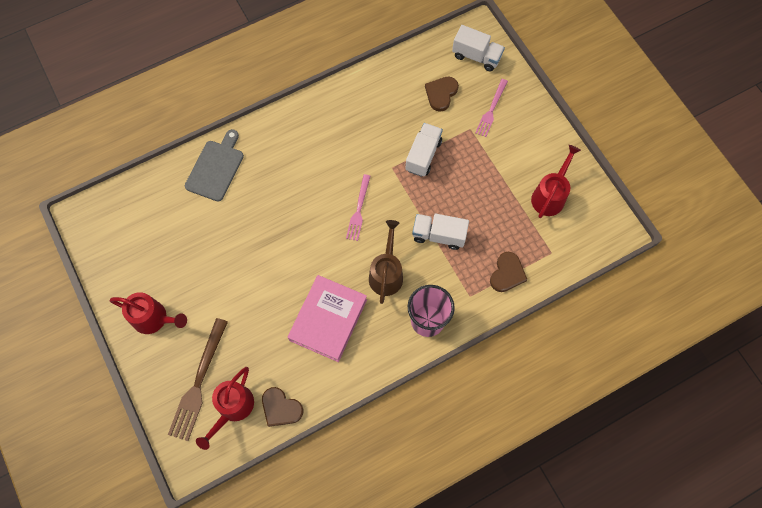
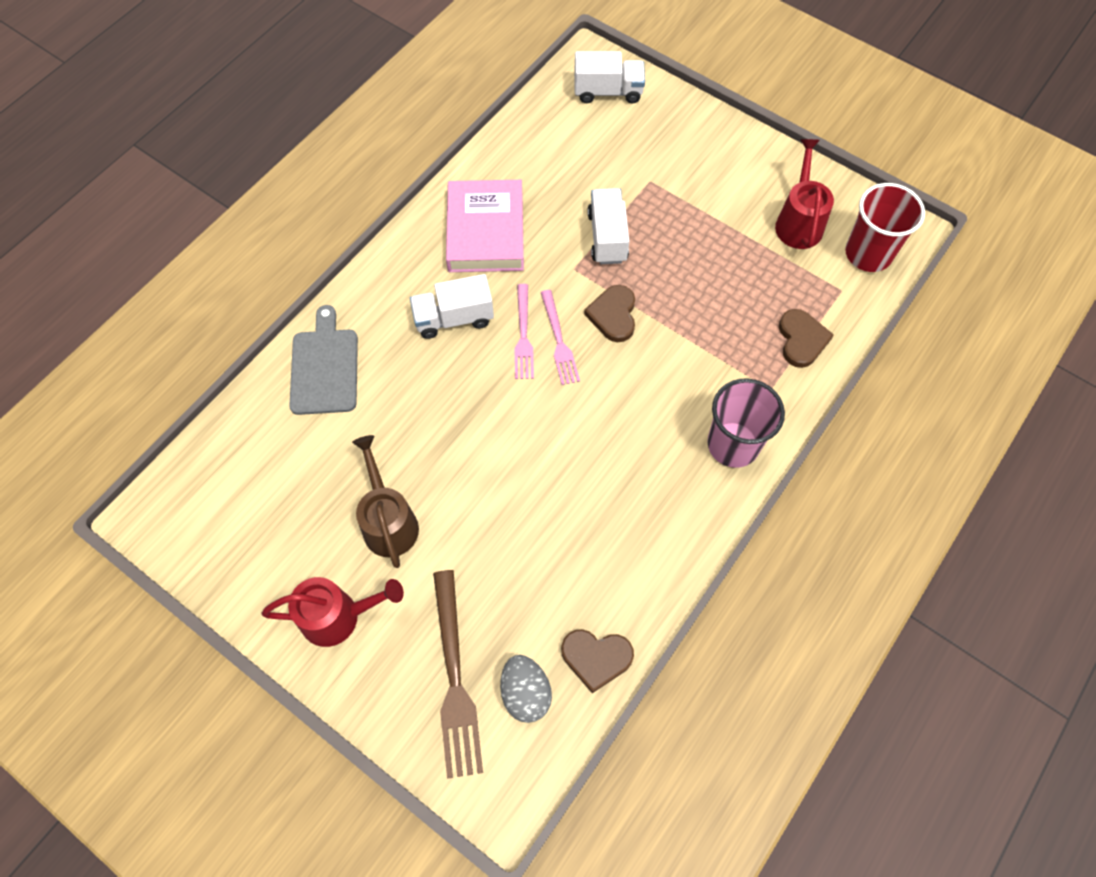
camera: 25 degrees left, 5 degrees down
(232, 409) = (525, 693): red watering can -> grey egg
(328, 319) = (596, 504): pink book -> pink book (485, 231)
(386, 273) = (643, 406): brown watering can -> brown watering can (388, 521)
(438, 235) = (685, 329): white truck -> white truck (454, 318)
(441, 94) = (588, 153): brown heart -> brown heart (613, 315)
(491, 109) = (664, 147): pink fork -> pink fork (523, 335)
(583, 236) = (868, 254): none -> red cup

